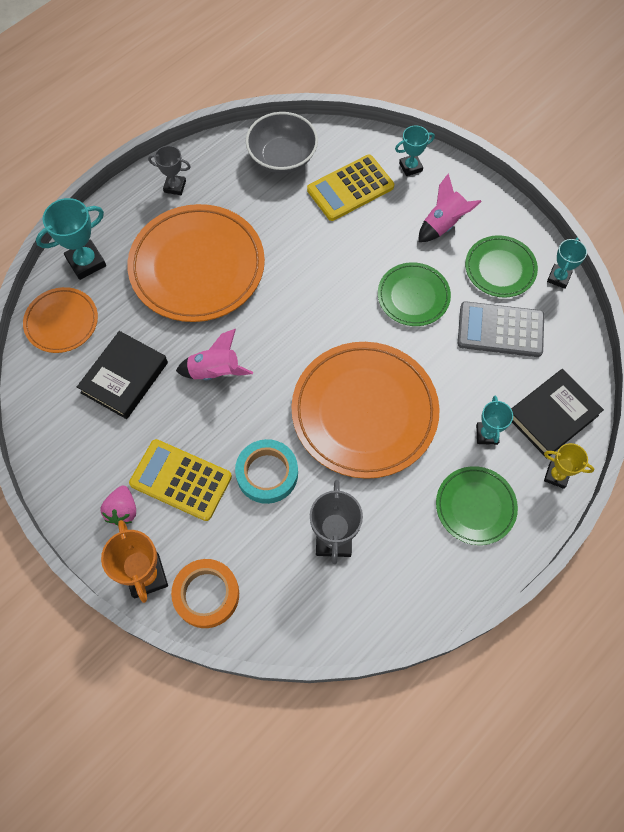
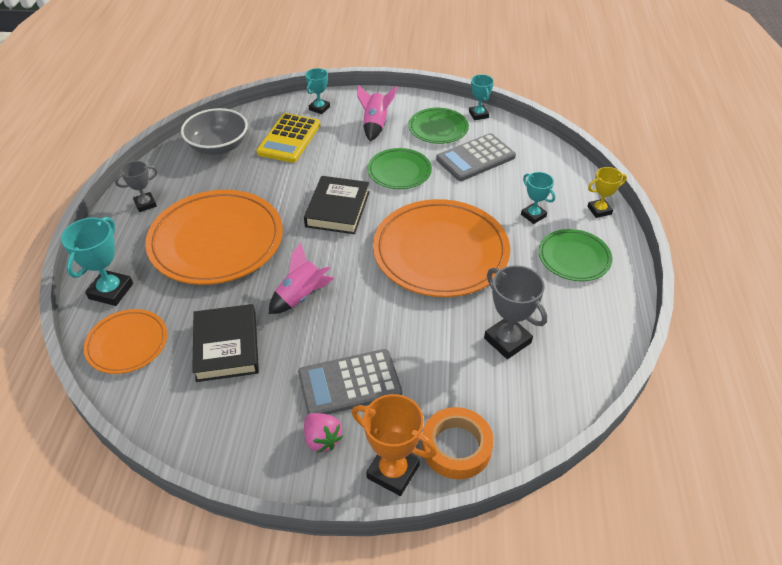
camera: 40 degrees left, 20 degrees down
(181, 480) = (349, 383): yellow calculator -> grey calculator
(267, 473) = (413, 333): turquoise tape -> none
(552, 416) = (559, 182): black book -> black book (338, 209)

